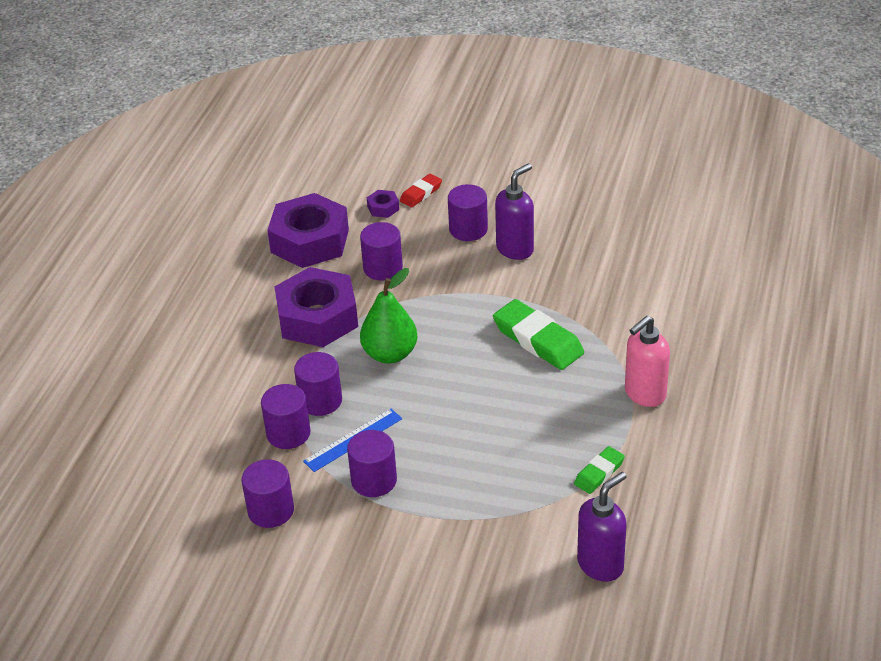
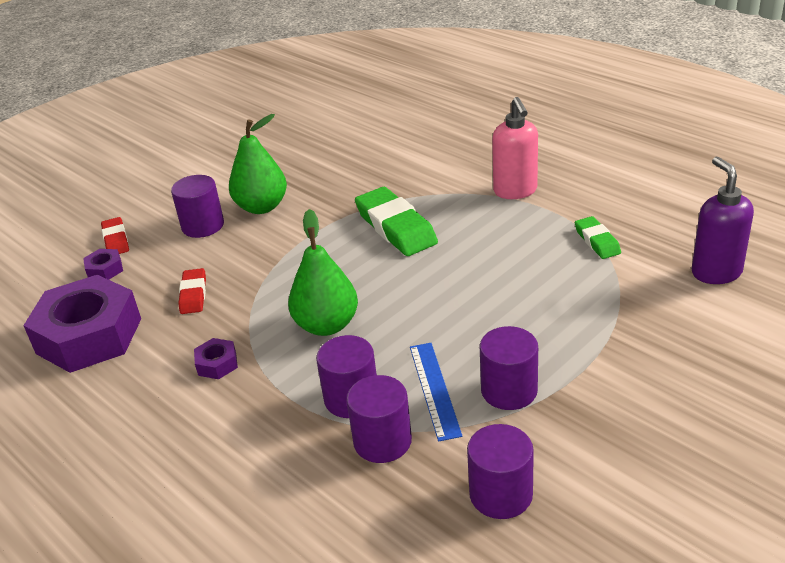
camera: 60 degrees left, 5 degrees down
(317, 317) = (217, 364): purple nut -> purple nut, size x0.41
(383, 268) = (193, 294): purple cylinder -> red eraser
(515, 249) = (262, 207): purple soap dispenser -> green pear
(538, 340) = (396, 227): green eraser -> green eraser turned 75 degrees clockwise

